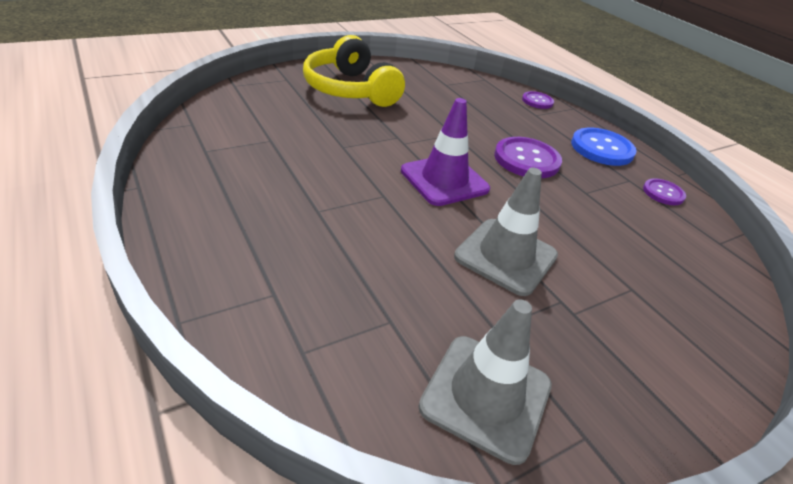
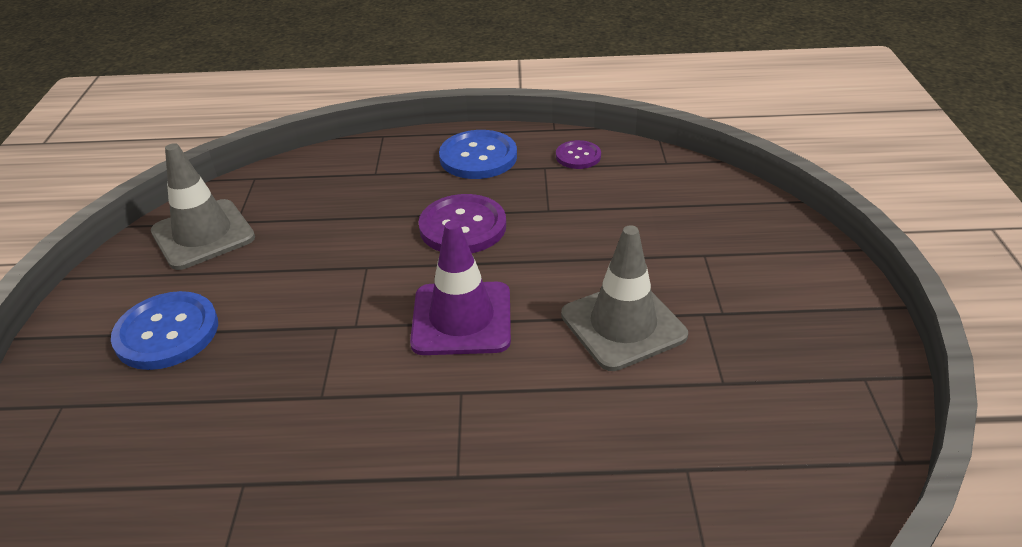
camera: 55 degrees left, 0 degrees up
(350, 90) = (167, 333): yellow headphones -> blue button
(486, 396) = (806, 428): grey traffic cone -> grey traffic cone (203, 234)
(537, 101) = (346, 157): purple button -> none

